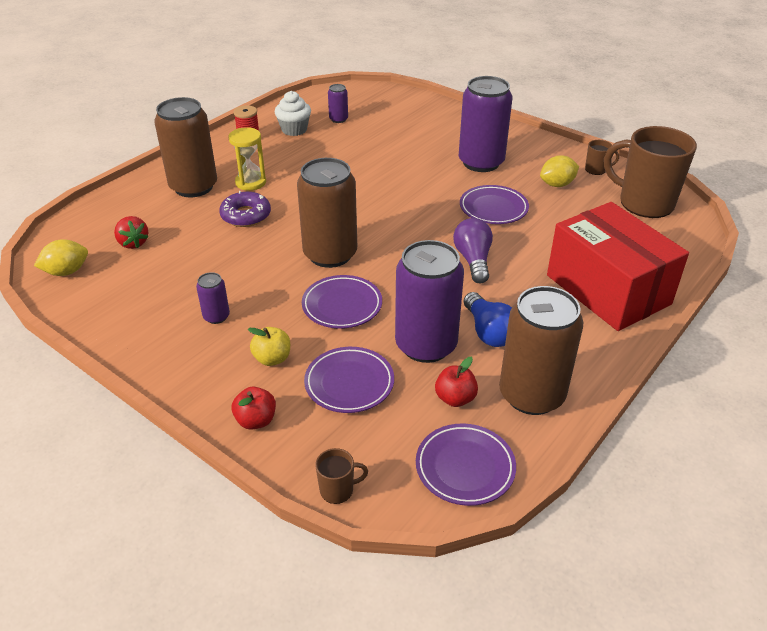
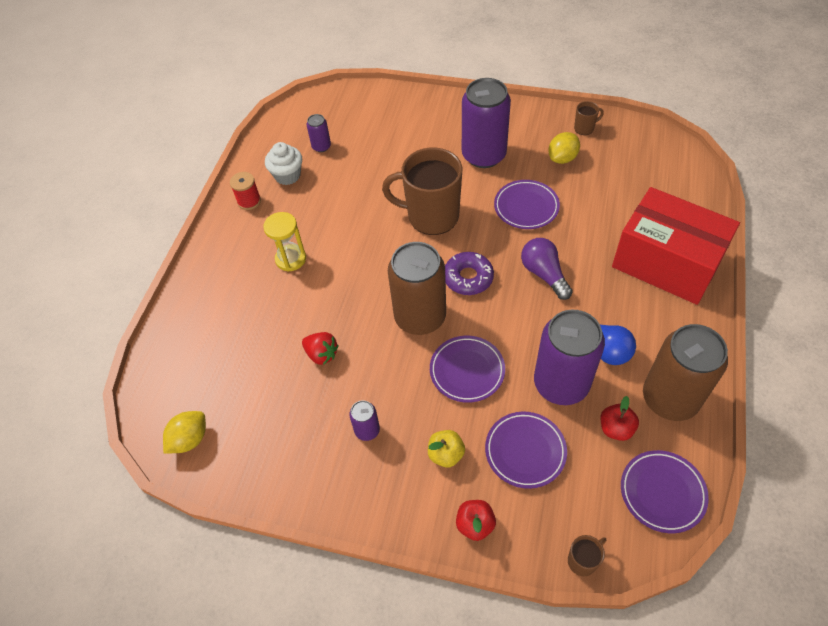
camera: 20 degrees left, 15 degrees up
(133, 243) = (230, 378): red strawberry -> red strawberry (321, 354)
(193, 187) = (239, 285): brown can -> none
(246, 215) = (314, 302): purple donut -> purple donut (468, 278)
(644, 203) = (643, 153): brown mug -> brown mug (431, 216)

